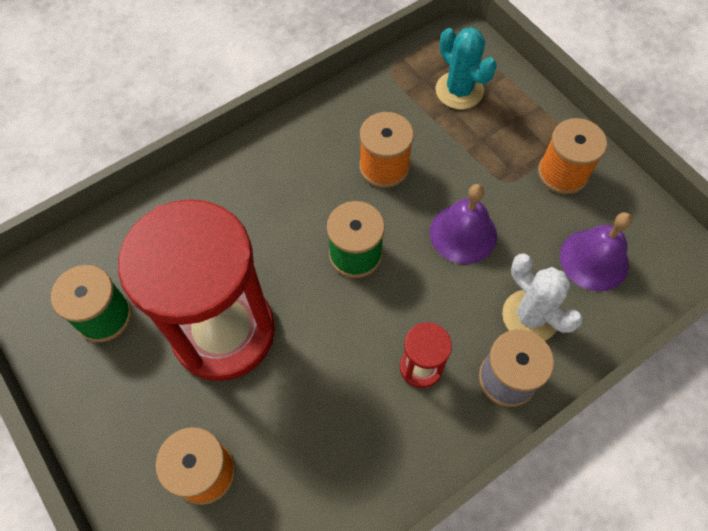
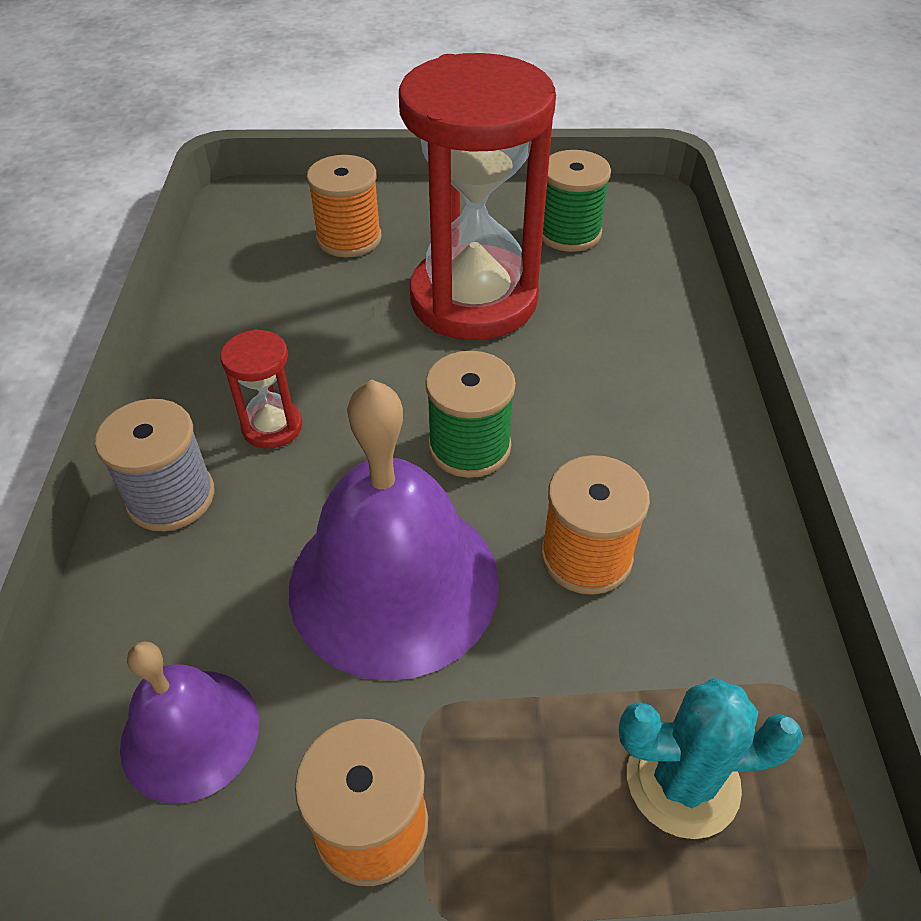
camera: 125 degrees right, 15 degrees down
(463, 233) = (394, 583): purple bell -> purple bell, size x1.75
(530, 316) = (208, 577): white cactus -> none

